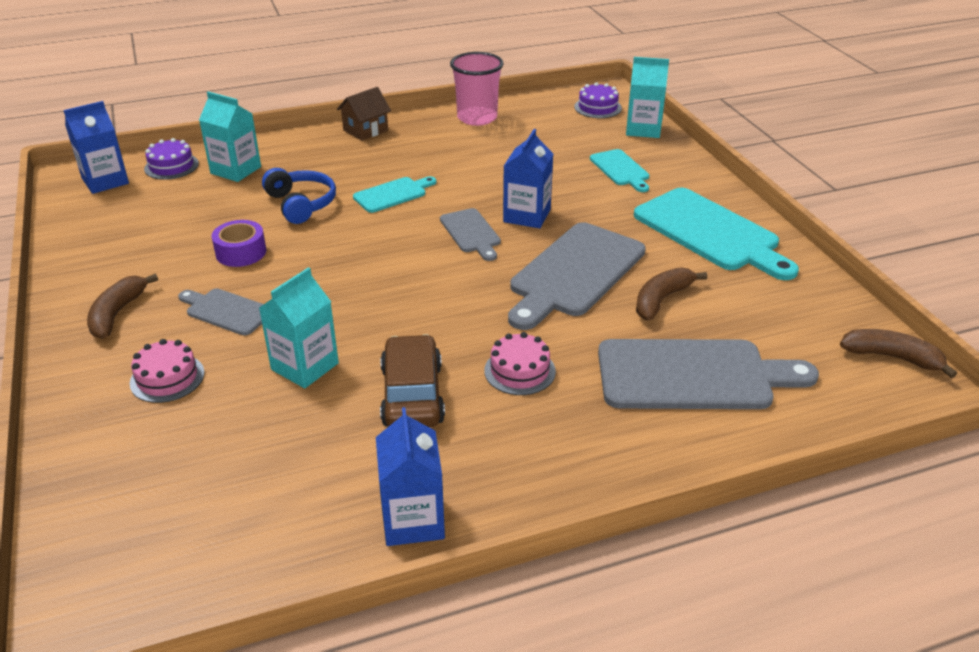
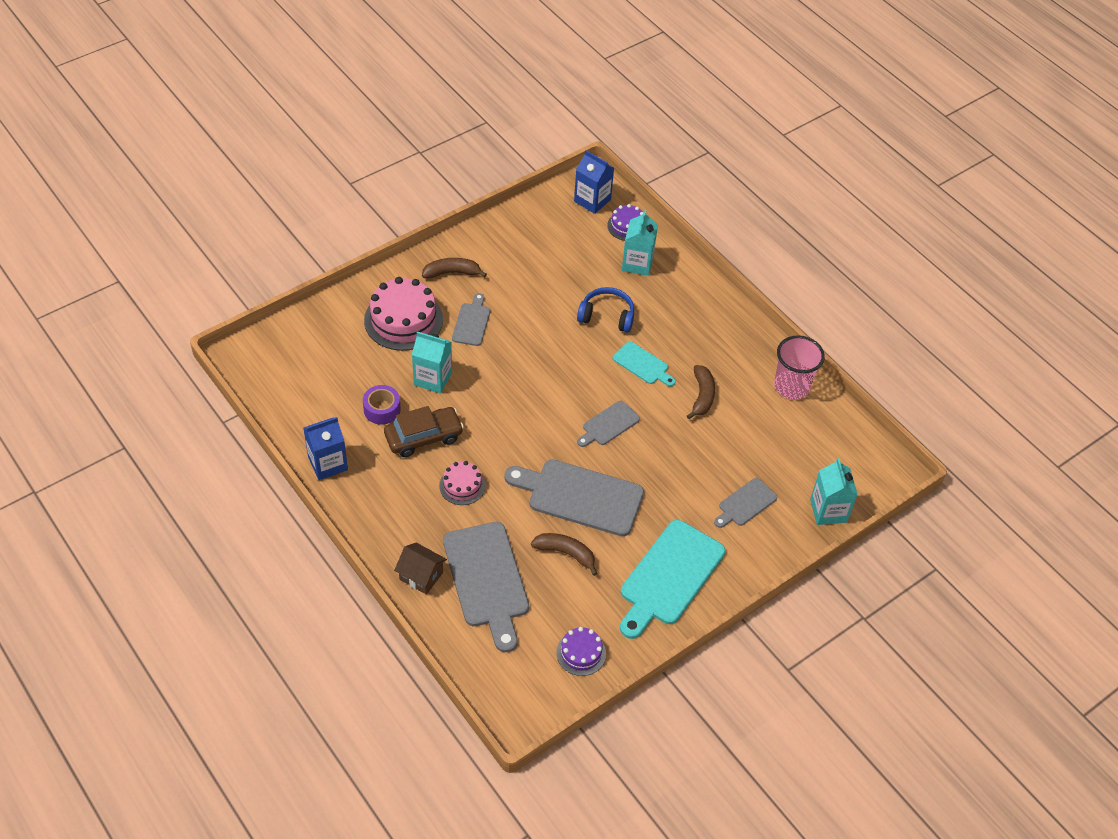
camera: 70 degrees right, 15 degrees up
(167, 378) = (403, 320): pink cake -> pink cake, size x1.85
(241, 252) = (535, 306): purple tape -> purple tape (382, 409)
(301, 204) = (607, 316): blue headphones -> blue headphones turned 120 degrees counterclockwise
(365, 130) = (734, 319): brown house -> brown house (421, 576)
(527, 215) = (646, 453): blue carton -> none
(597, 107) = (856, 470): purple cake -> purple cake (581, 653)
(621, 169) = (745, 504): turquoise cutting board -> grey cutting board
(892, 357) = (545, 699): brown banana -> brown banana (702, 396)

